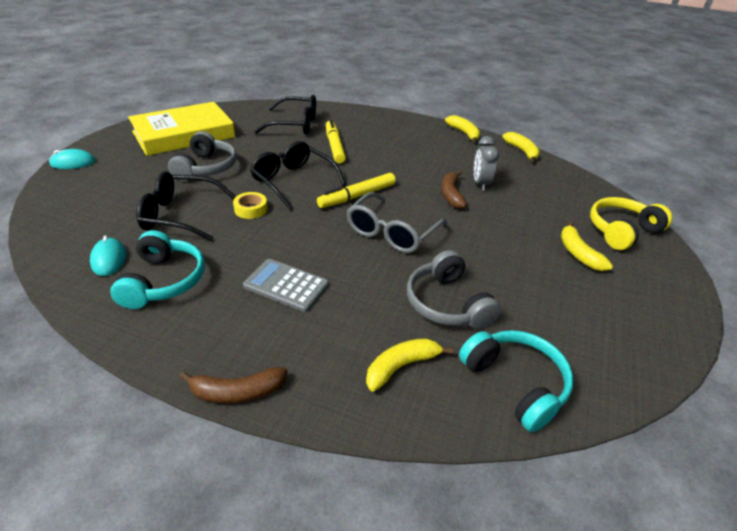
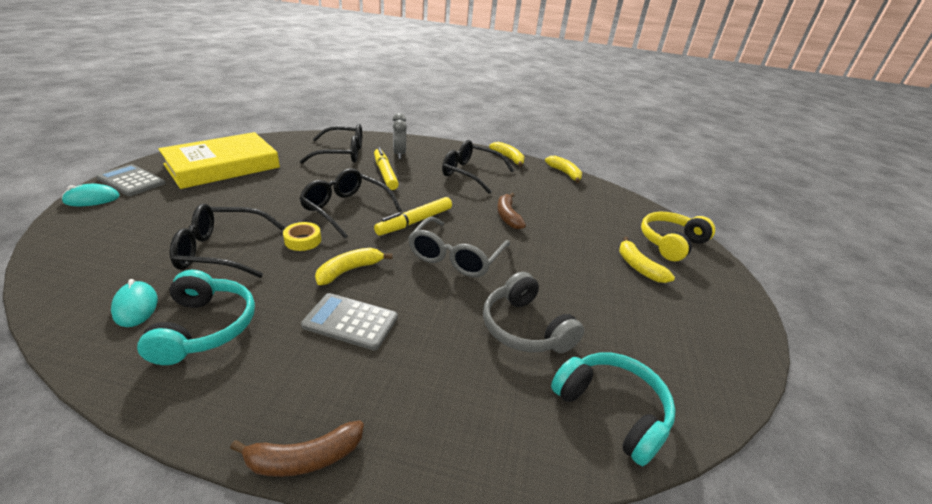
camera: 10 degrees left, 5 degrees down
(105, 147) = (131, 181): none -> grey calculator
(206, 168) = (249, 199): grey headphones -> none
(401, 366) = (490, 404): yellow banana -> yellow banana (349, 270)
(421, 149) = (471, 173): none -> black glasses
(480, 184) = (533, 204): grey clock -> grey clock (399, 154)

